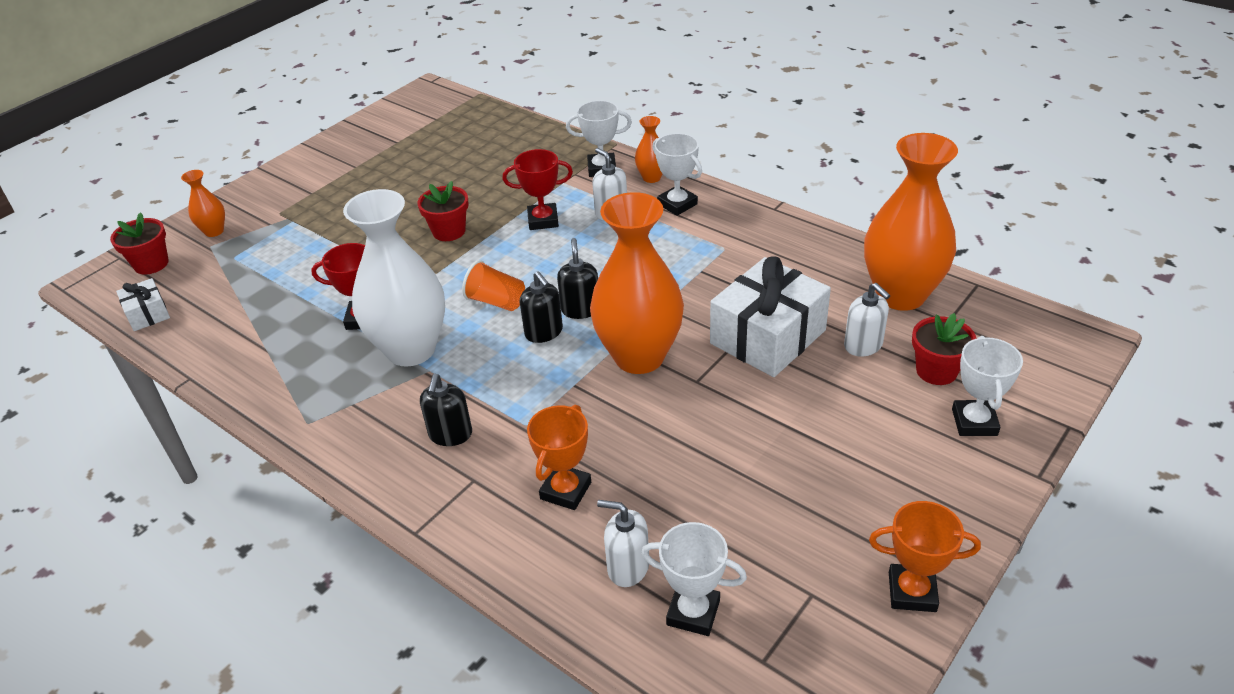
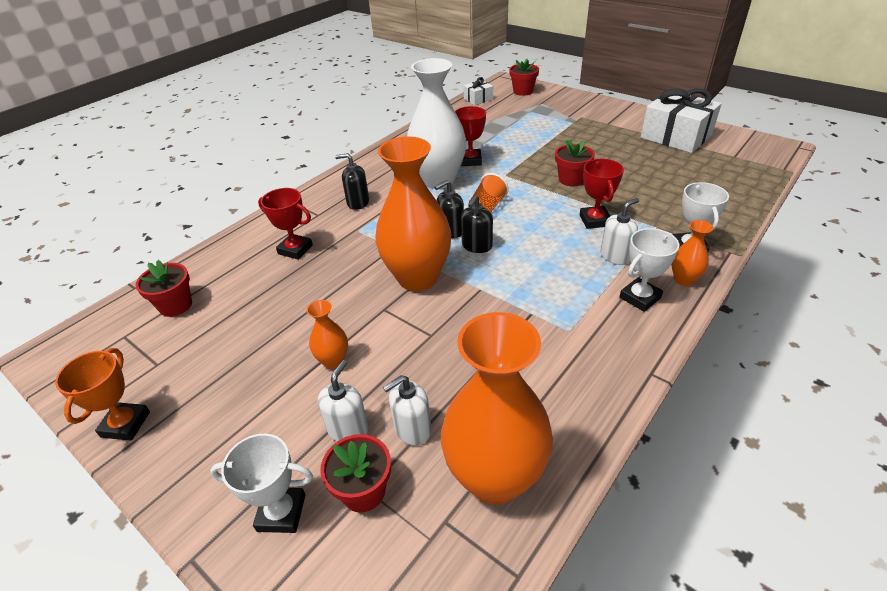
camera: 90 degrees right, 0 degrees up
(214, 231) = (557, 102): orange vase -> orange vase (333, 361)
(566, 491) = (295, 249): orange trophy -> red trophy
(580, 309) = (477, 246): black soap dispenser -> black soap dispenser turned 120 degrees clockwise
(627, 567) = (223, 277): white soap dispenser -> white soap dispenser (348, 429)
(693, 612) = (176, 305): white trophy -> red flower pot
(768, 337) = (433, 355): white gift -> white gift (676, 136)

